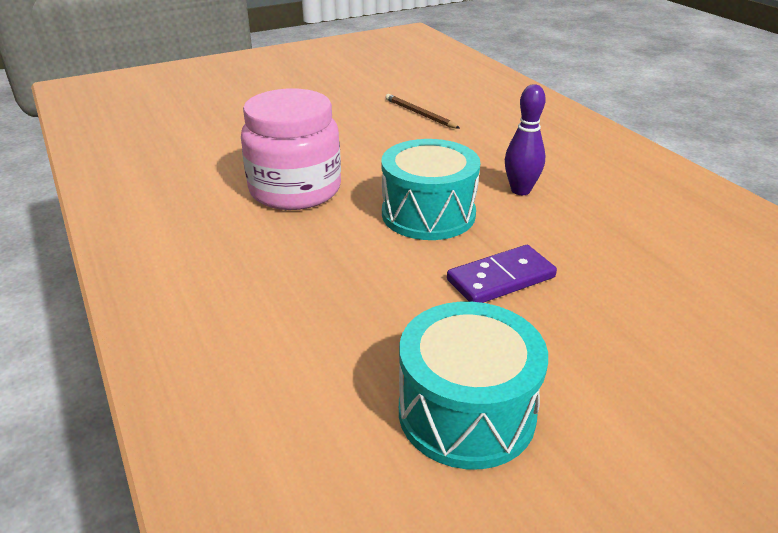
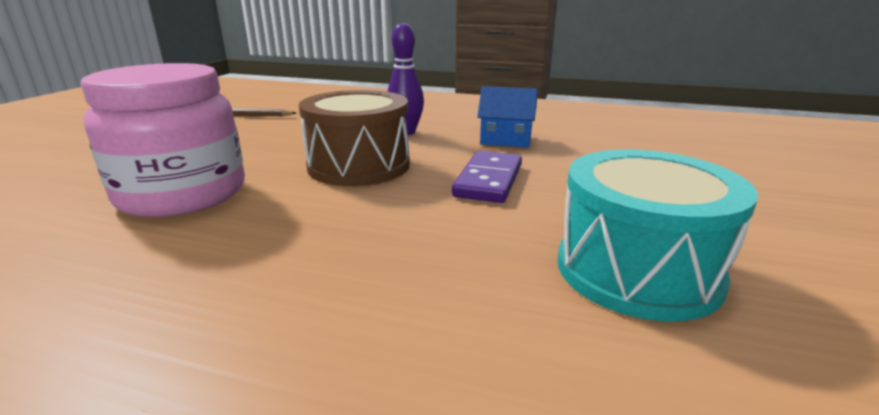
camera: 45 degrees left, 10 degrees down
(428, 214) = (359, 166): turquoise drum -> brown drum
(598, 241) = (506, 140): none -> blue house

